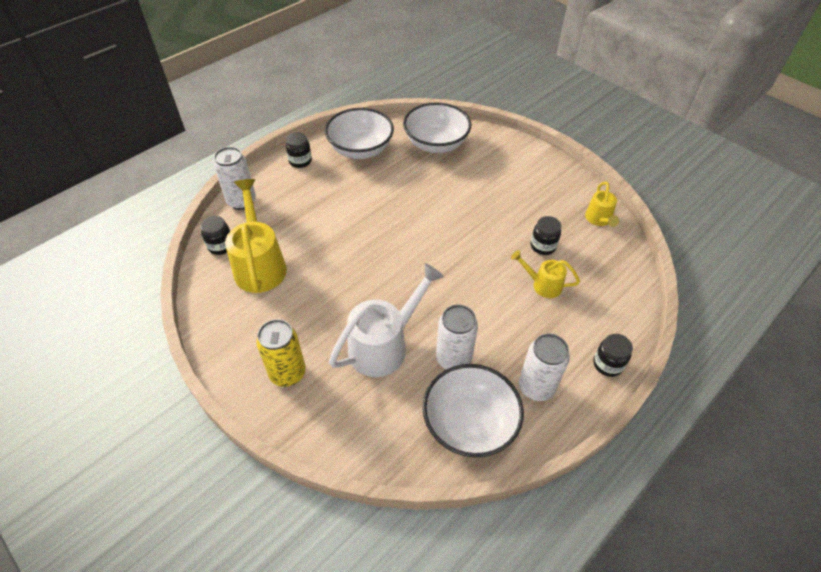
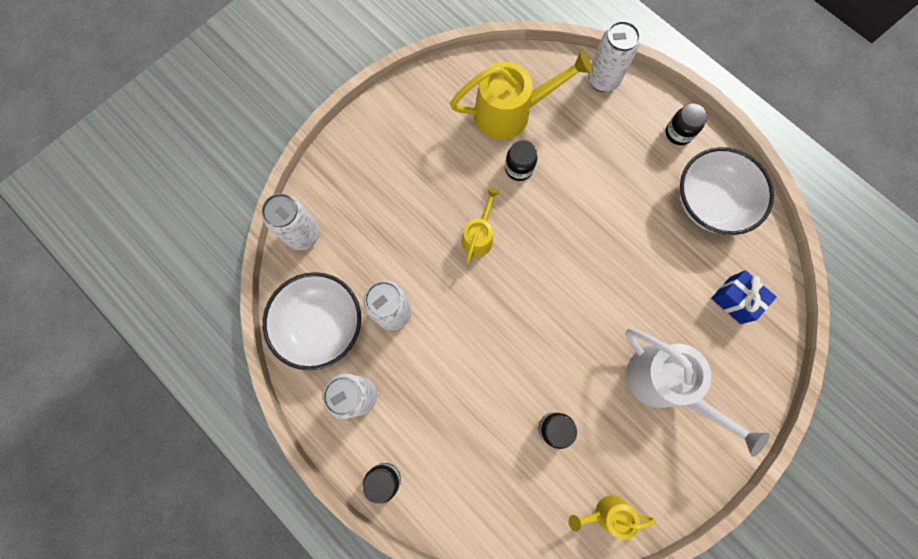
camera: 90 degrees right, 25 degrees up
(221, 246) = (534, 71): black jar -> black jar (519, 168)
(288, 373) = (379, 157): yellow can -> none
(370, 447) = (303, 234): none -> white can
(384, 345) = (410, 243): white watering can -> white watering can (665, 384)
(436, 144) = (735, 300): white bowl -> blue gift
(542, 285) = (493, 420): yellow watering can -> yellow watering can (479, 236)

